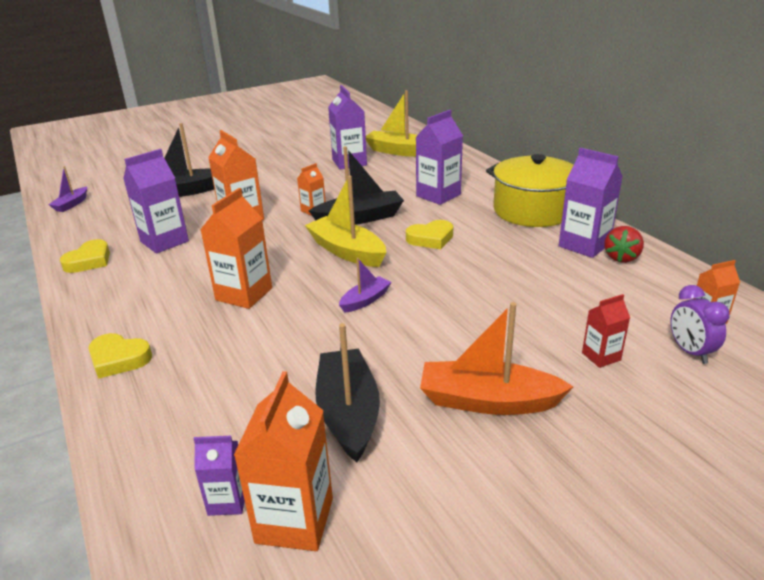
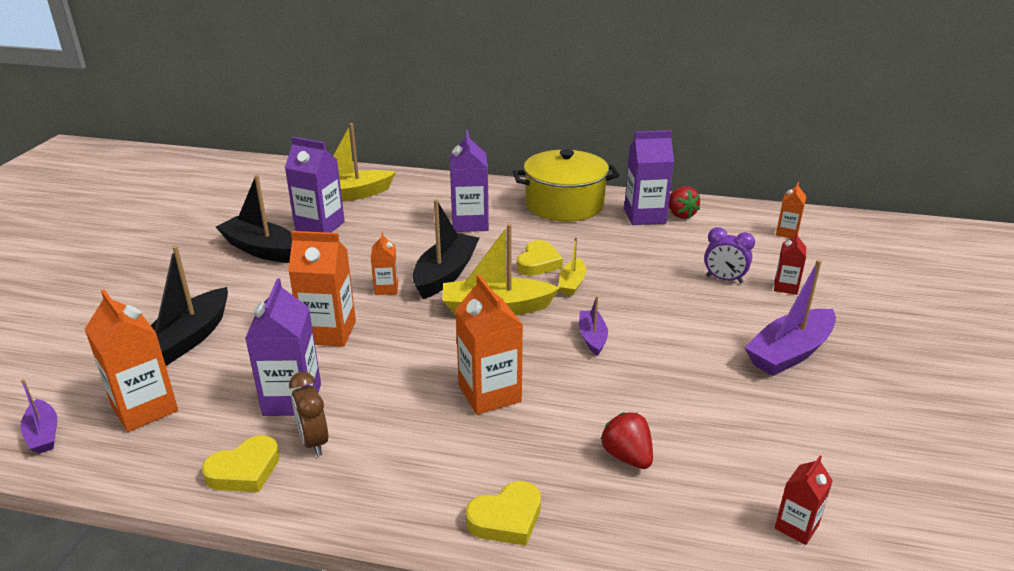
camera: 50 degrees left, 0 degrees up
(89, 261) = (245, 470): yellow heart -> yellow heart turned 75 degrees clockwise
(133, 266) = (314, 441): none -> brown clock
(227, 501) = (796, 527): purple carton -> red carton
(233, 378) = (627, 456): none -> red strawberry
(294, 520) = (846, 500): orange carton -> orange carton (145, 408)
(348, 413) = (742, 418): black boat -> black boat (262, 250)
(425, 262) = (572, 283): none -> yellow boat
(488, 401) = (790, 353): orange boat -> purple boat
(690, 352) = (814, 258): purple clock -> purple clock (724, 279)

